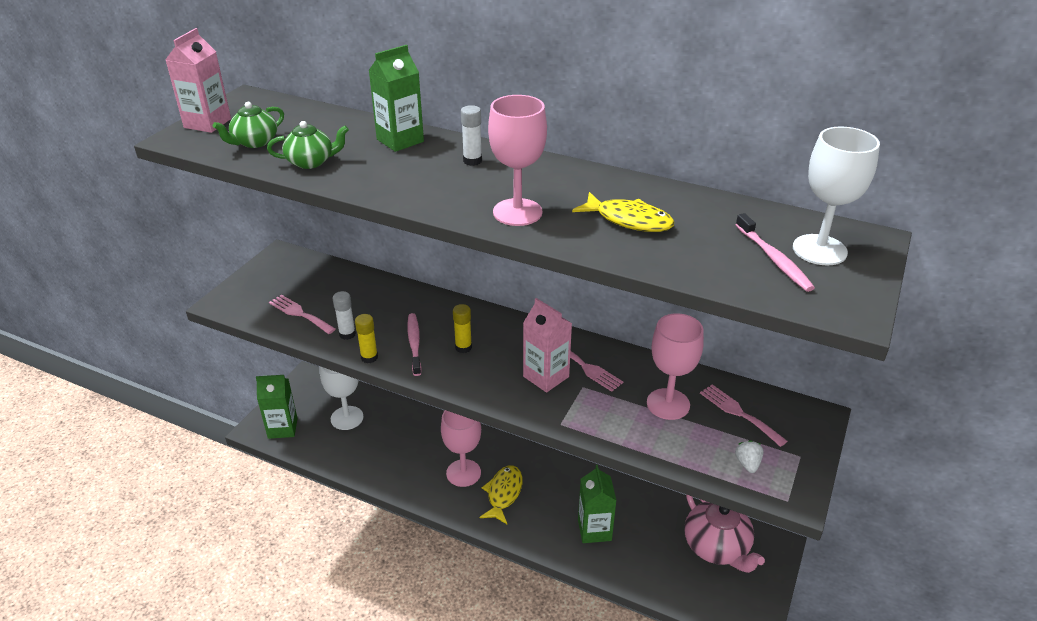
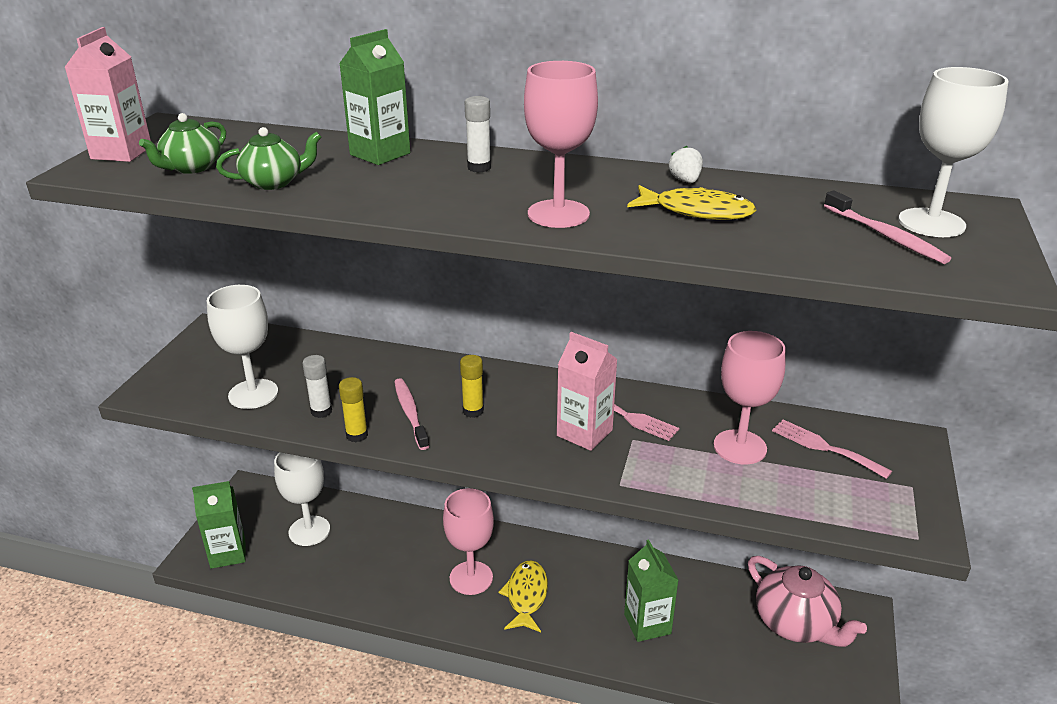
camera: 10 degrees left, 5 degrees down
(300, 313) = (253, 394): pink fork -> white goblet
(747, 464) = (856, 503): white strawberry -> white strawberry (685, 181)

